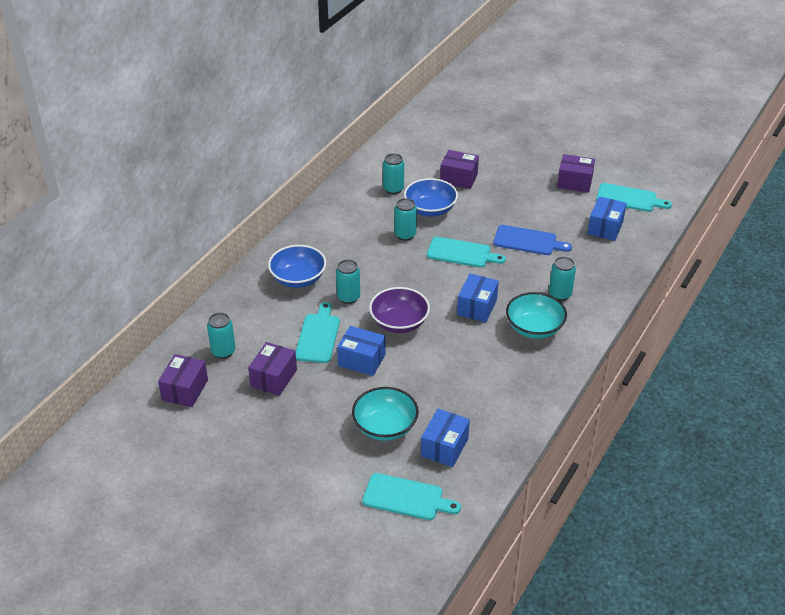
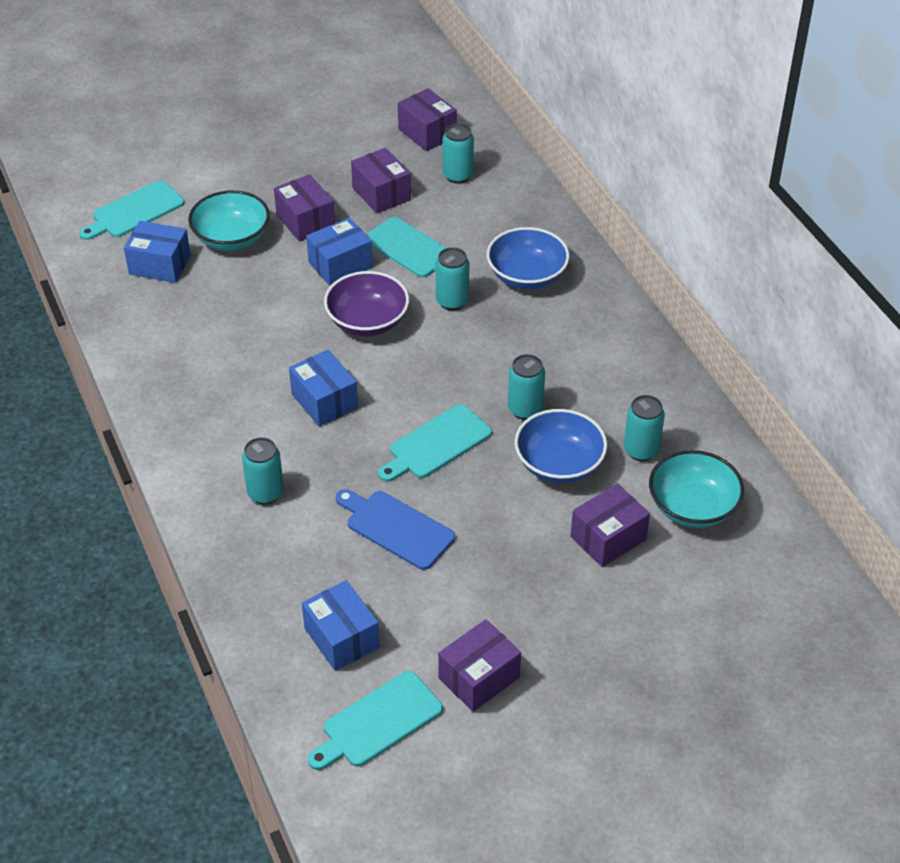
camera: 125 degrees right, 5 degrees up
(334, 400) = (305, 221): none -> purple box
(444, 447) = (160, 265): blue box -> blue box turned 45 degrees counterclockwise
(528, 241) = (396, 528): blue cutting board -> blue cutting board turned 75 degrees clockwise
(534, 328) = (237, 431): turquoise bowl -> turquoise bowl (692, 507)

